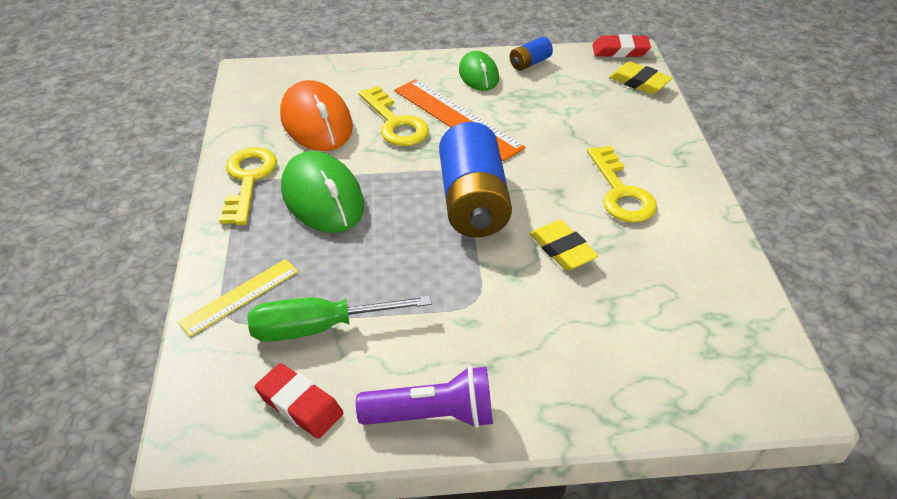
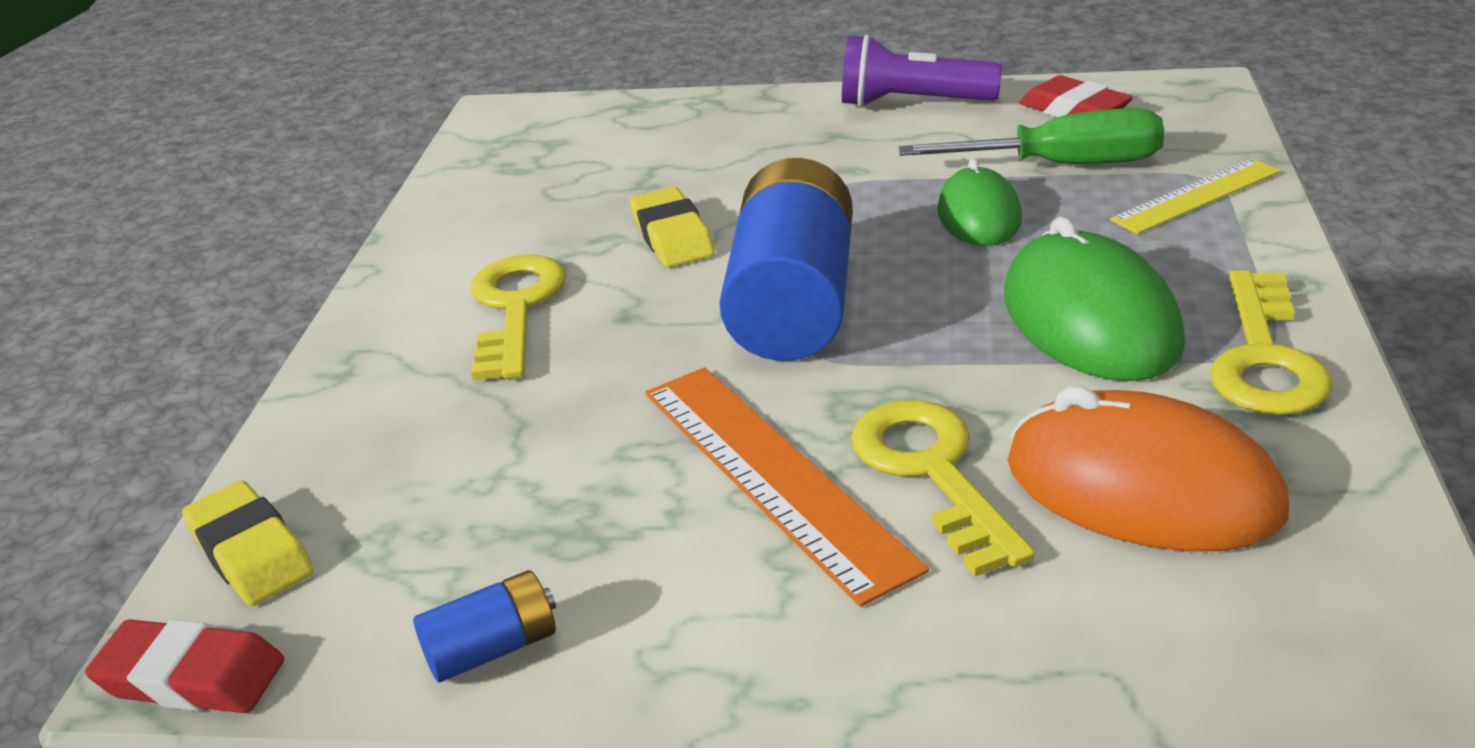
camera: 165 degrees left, 10 degrees down
(316, 122) = (1142, 487): orange mouse -> orange mouse turned 45 degrees counterclockwise
(478, 75) = (666, 614): green mouse -> green mouse (979, 216)

